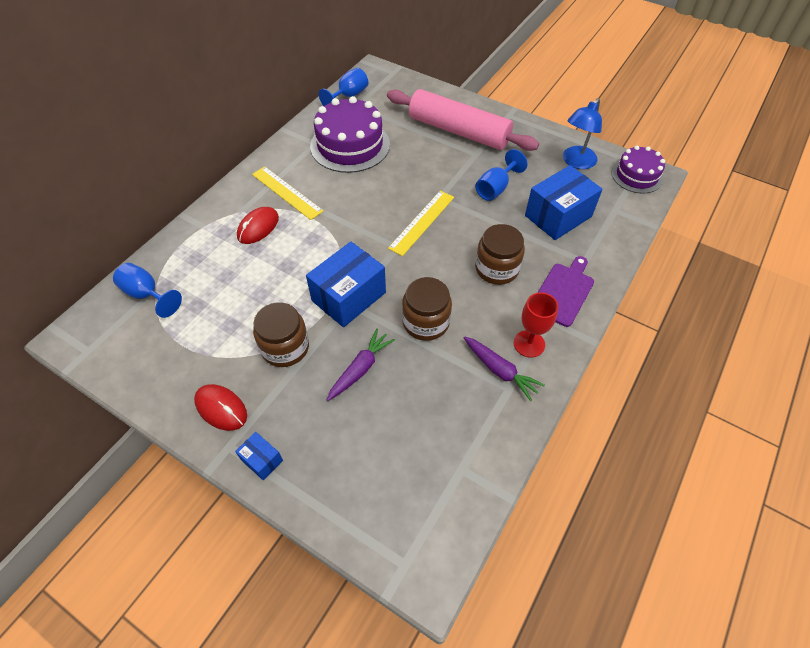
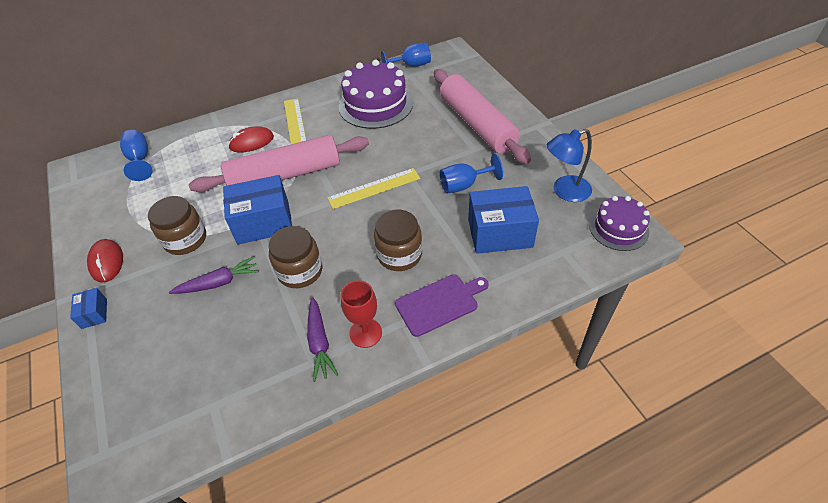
camera: 35 degrees right, 5 degrees down
(326, 245) = (285, 175): none -> pink rolling pin

